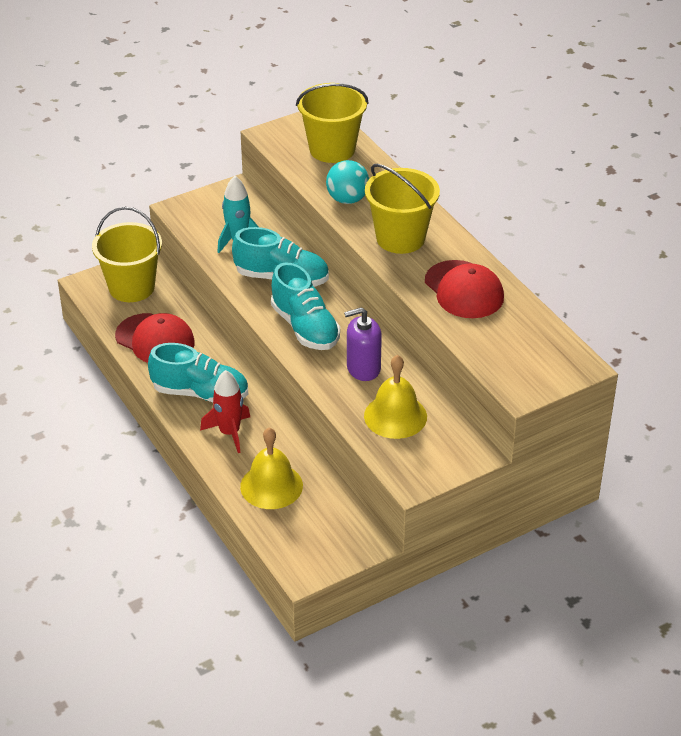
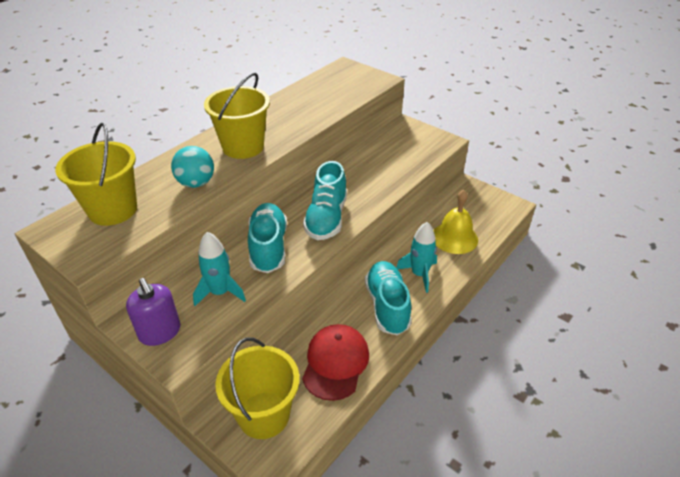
camera: 110 degrees left, 0 degrees up
(229, 433) = (419, 274): red rocket -> turquoise rocket
(305, 327) = (326, 218): turquoise shoe -> turquoise shoe turned 150 degrees clockwise
(363, 368) = (356, 180): purple soap dispenser -> purple soap dispenser (160, 332)
(395, 416) = (394, 157): yellow bell -> none
(464, 290) = (294, 111): red cap -> none

